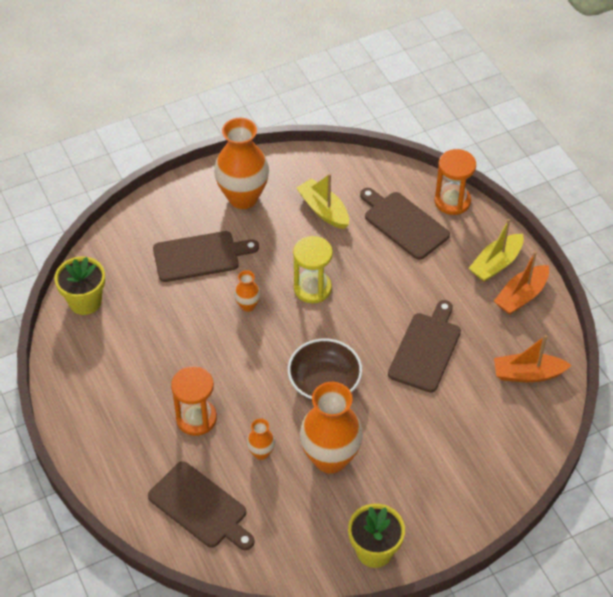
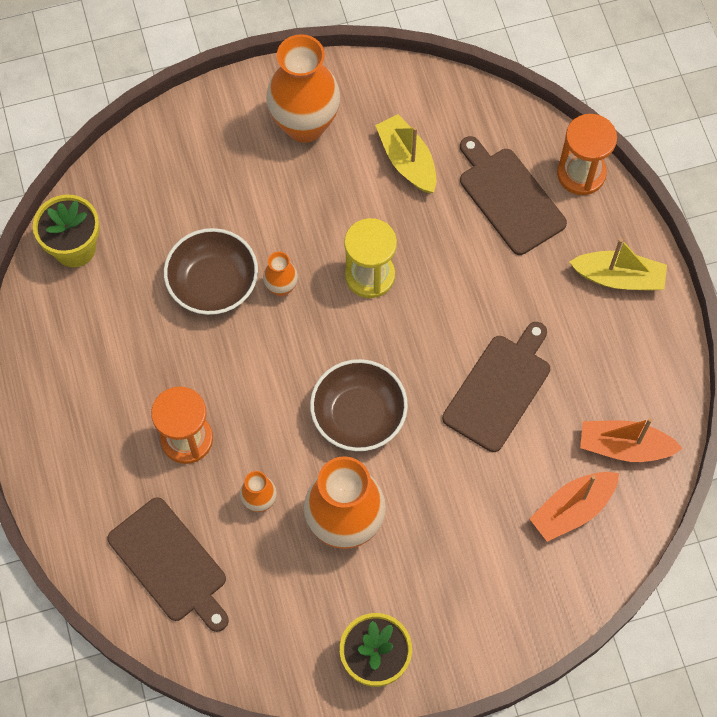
camera: 10 degrees right, 15 degrees up
(195, 310) = (213, 283): none -> brown bowl
(200, 256) = (233, 204): brown cutting board -> none
(496, 264) = (618, 277): yellow boat -> yellow boat turned 135 degrees counterclockwise
(521, 296) = (641, 331): orange boat -> orange boat (572, 509)

